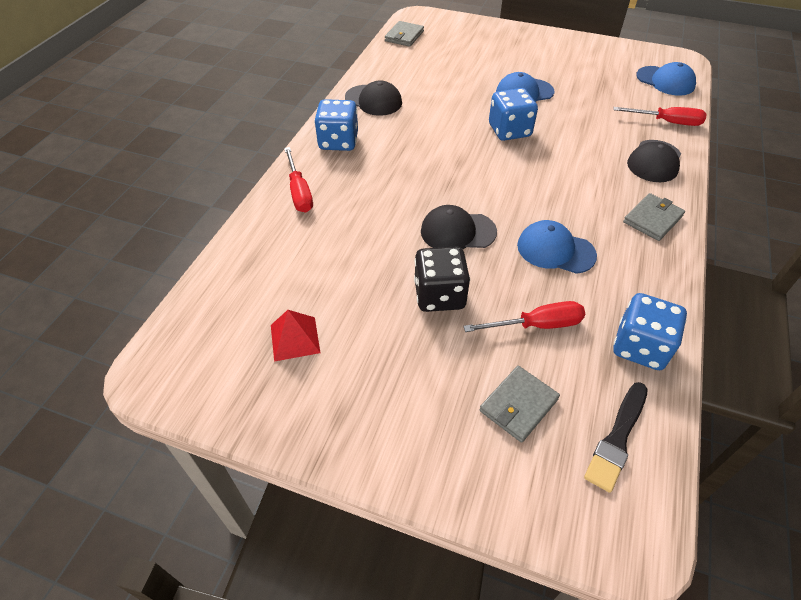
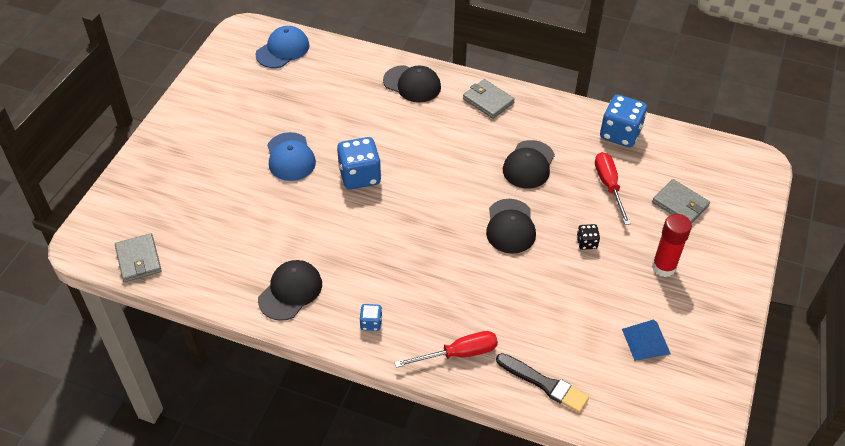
camera: 90 degrees left, 0 degrees up
(295, 338) = (646, 341): red pyramid -> blue pyramid
(338, 142) = (371, 323): blue dice -> blue dice, size x0.49
(404, 36) = (138, 260): grey wallet -> grey wallet turned 45 degrees clockwise
(404, 370) = (663, 267): none -> red glue stick
(439, 295) = (586, 243): black dice -> black dice, size x0.49
(555, 250) = (528, 165): blue cap -> black cap
(617, 438) = (694, 158): black brush -> black brush (544, 384)
(667, 122) = (353, 64): red screwdriver -> none

